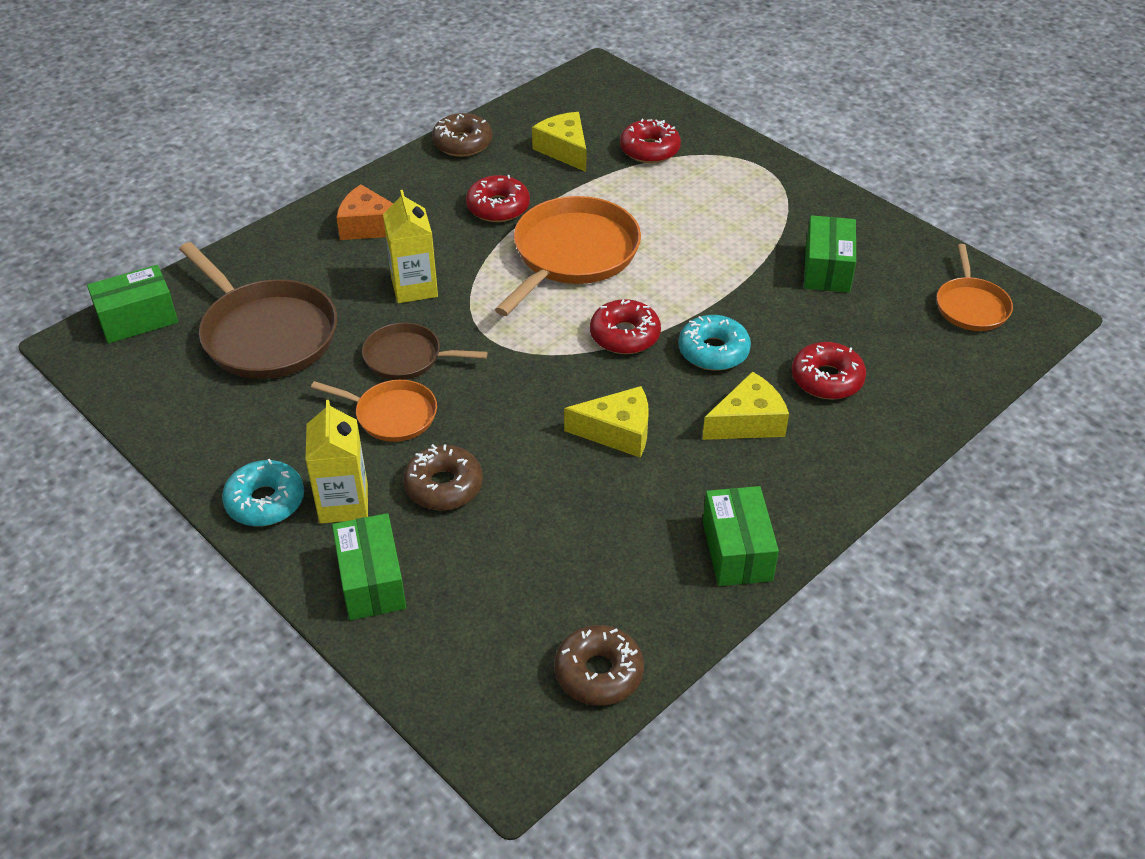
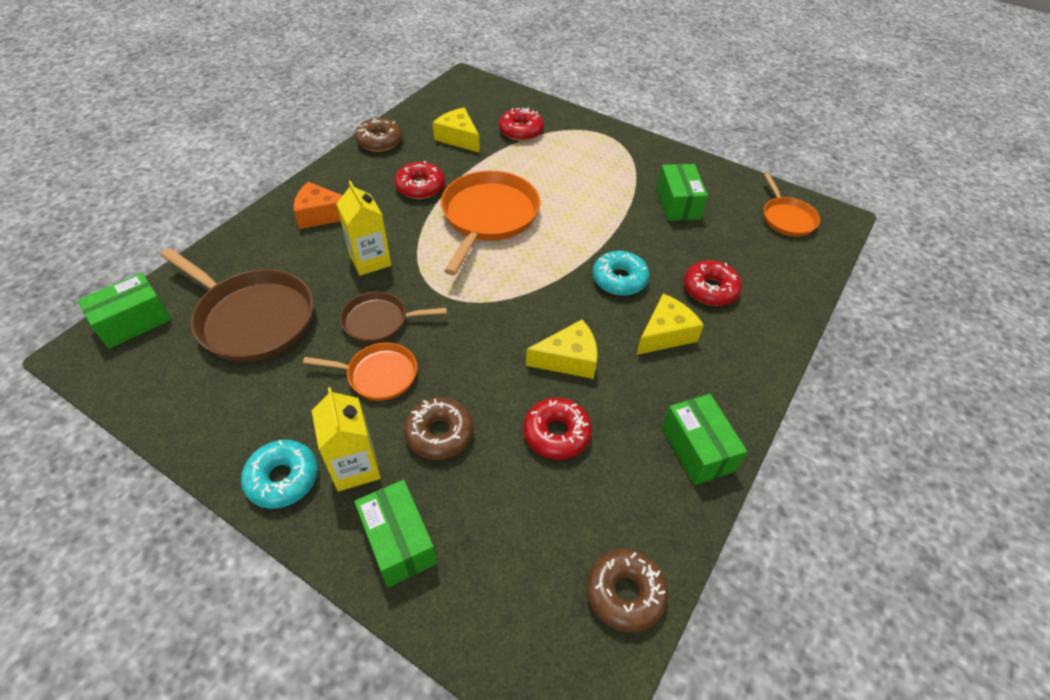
camera: 15 degrees left, 5 degrees up
(625, 335) = (548, 276): red donut -> red donut (556, 434)

